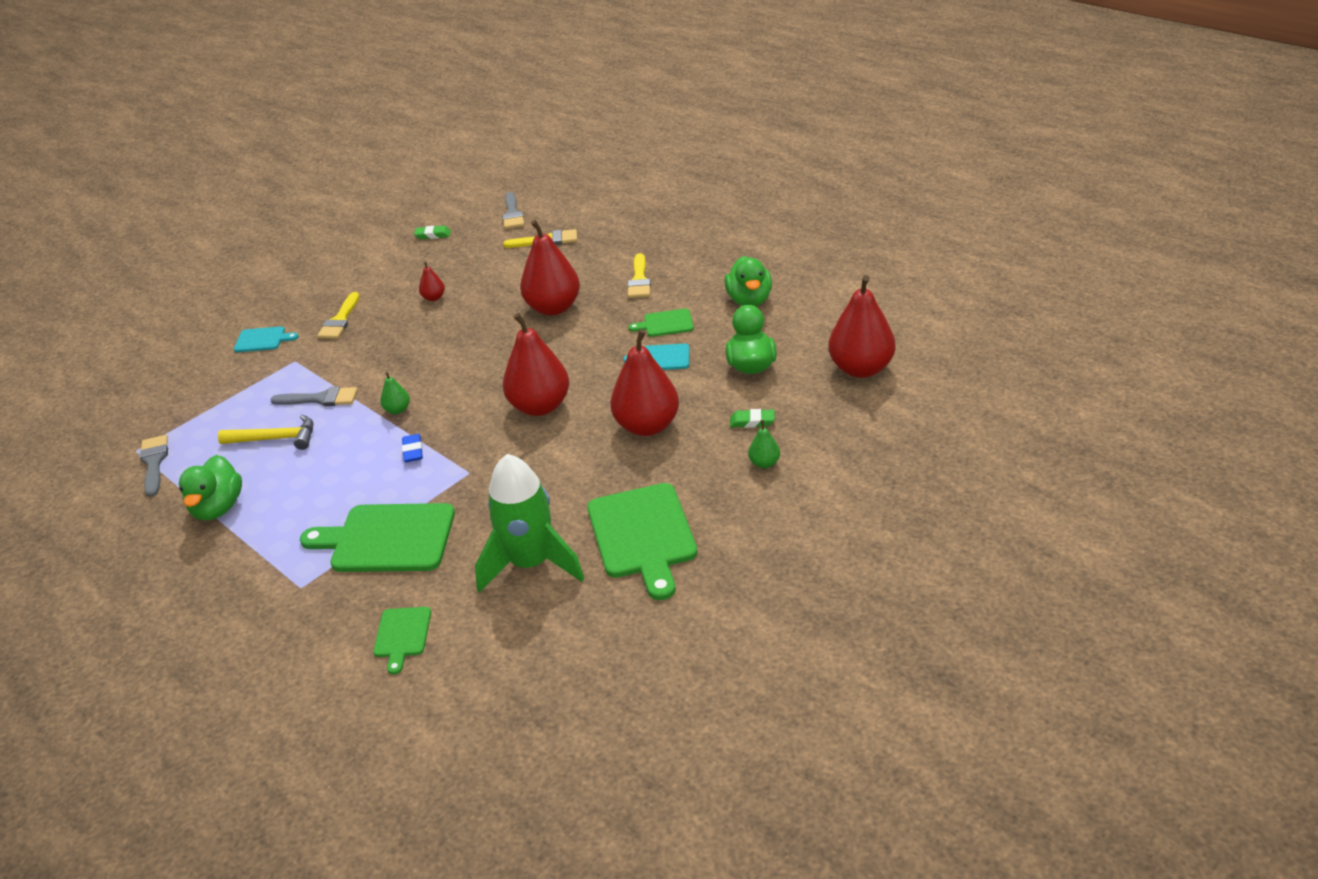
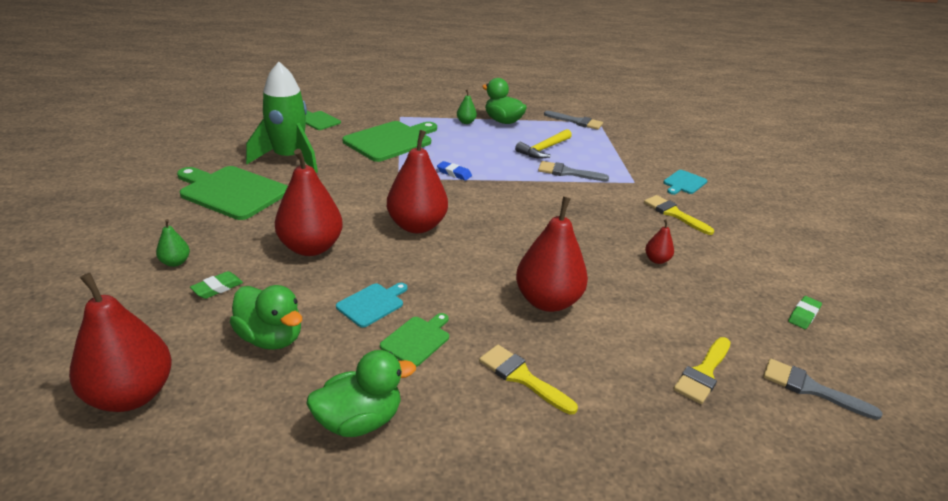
camera: 125 degrees right, 5 degrees down
(321, 399) = (567, 172): grey brush -> grey brush turned 60 degrees clockwise
(397, 410) = (508, 186): green pear -> green pear (466, 122)
(749, 300) = (359, 421): green duck -> green duck turned 120 degrees clockwise

